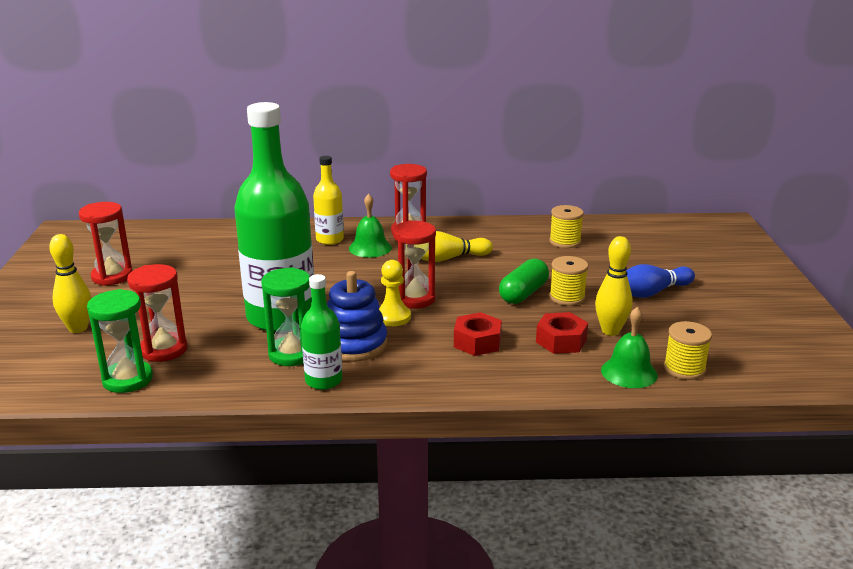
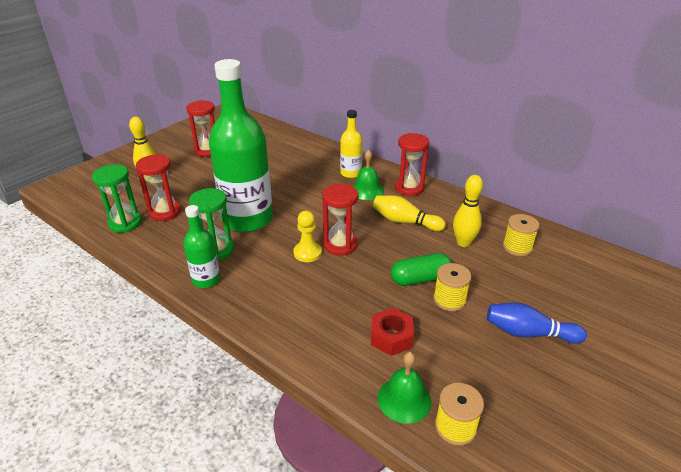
camera: 40 degrees right, 10 degrees up
(354, 344) = (258, 262): blue stacking toy -> none
(477, 342) = (332, 303): red nut -> none
(610, 331) = (442, 351): yellow bowling pin -> yellow bowling pin (463, 243)

